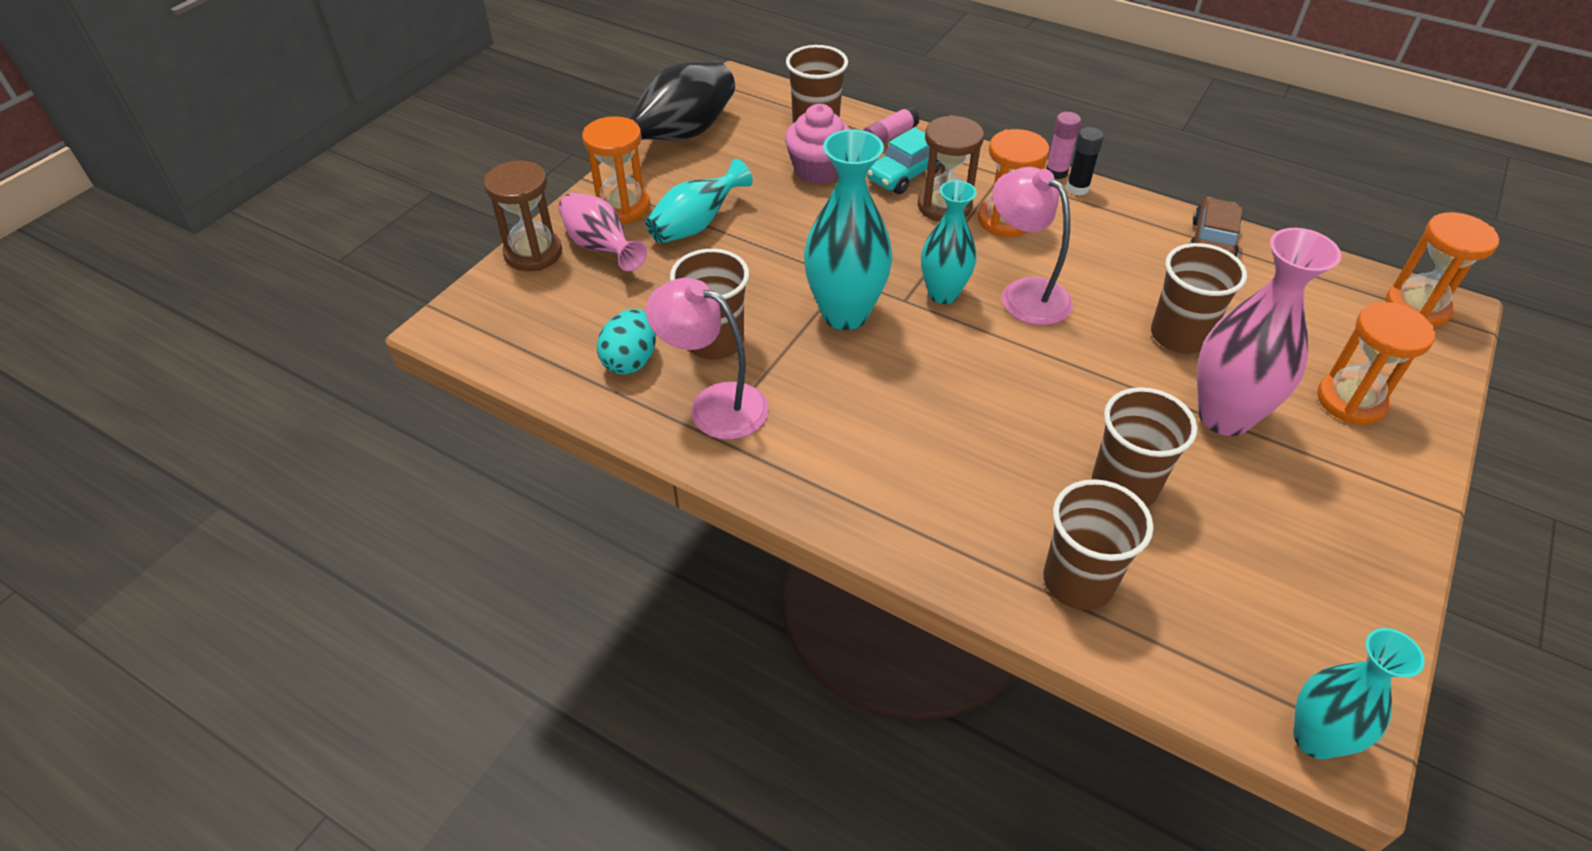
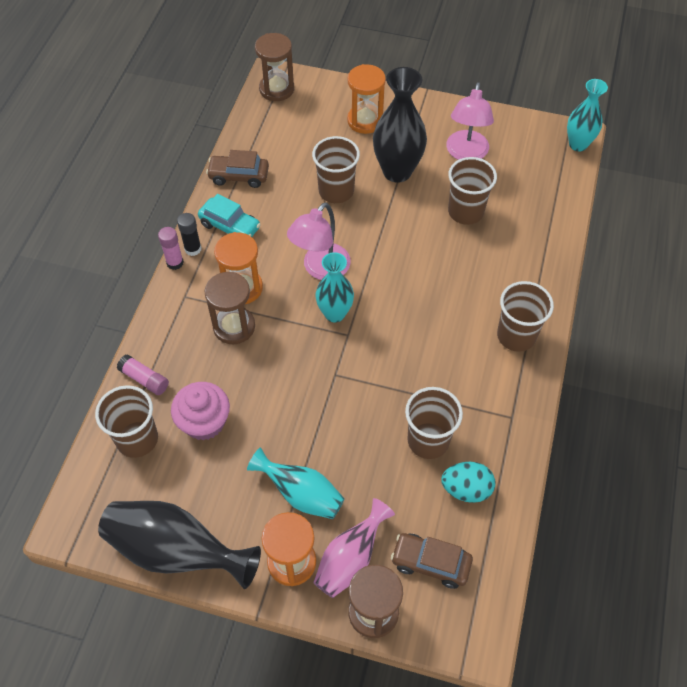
camera: 105 degrees left, 10 degrees up
(558, 308) = (430, 563): none -> brown car
(714, 405) = (486, 423): pink lamp -> pink lamp (466, 153)
(845, 314) = (373, 367): turquoise vase -> none
(904, 175) = (199, 359): turquoise car -> turquoise car (230, 226)
(1078, 581) = (536, 227): brown cup -> brown cup (516, 336)
(1224, 416) = (397, 171): pink vase -> black vase
(1417, 307) = (276, 89): orange hourglass -> brown hourglass

